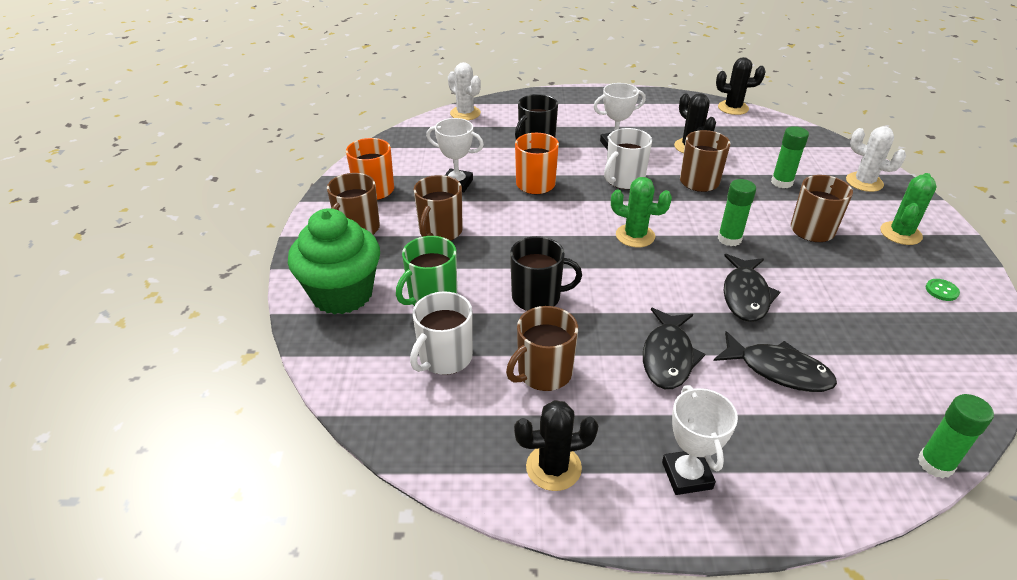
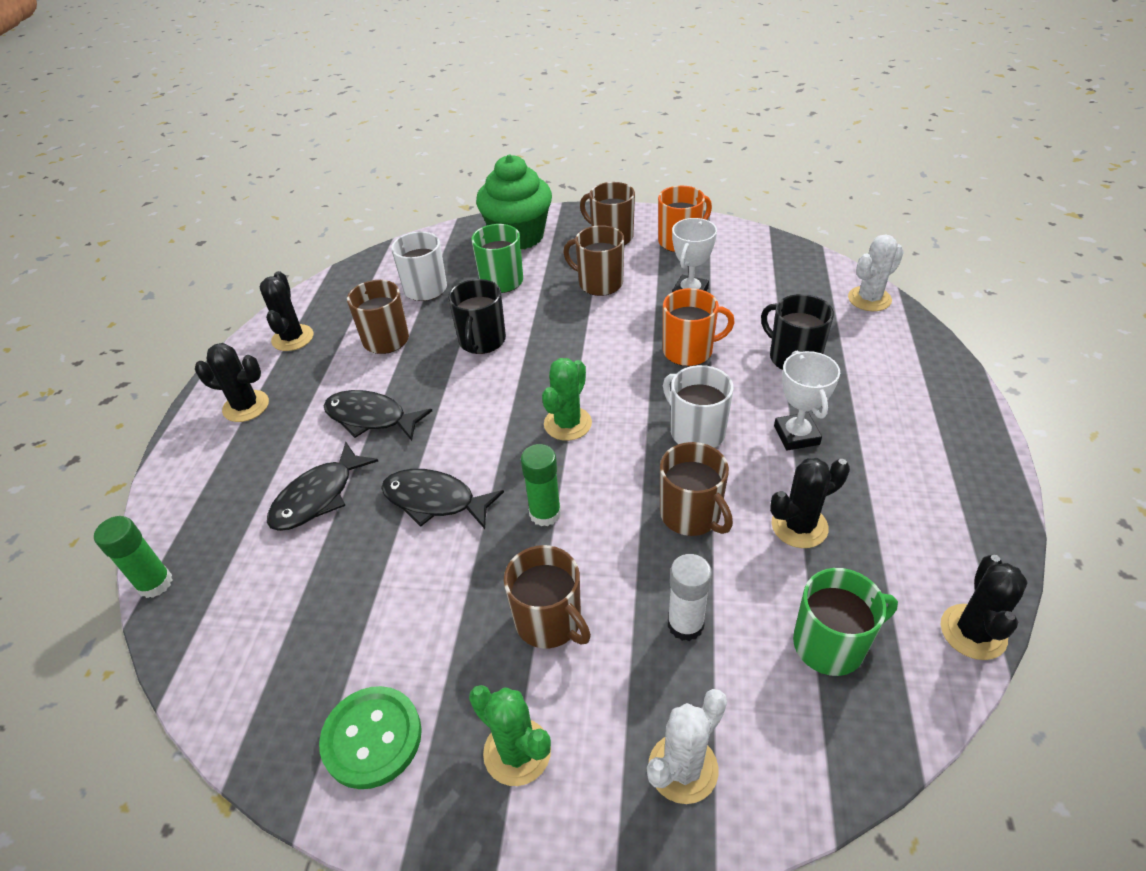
camera: 100 degrees right, 5 degrees up
(687, 475) = (246, 406): white trophy -> black cactus
(764, 142) = (830, 644): none -> green mug
(781, 182) = (685, 624): green glue stick -> white glue stick
(941, 291) = (372, 738): green button -> green button, size x2.15

